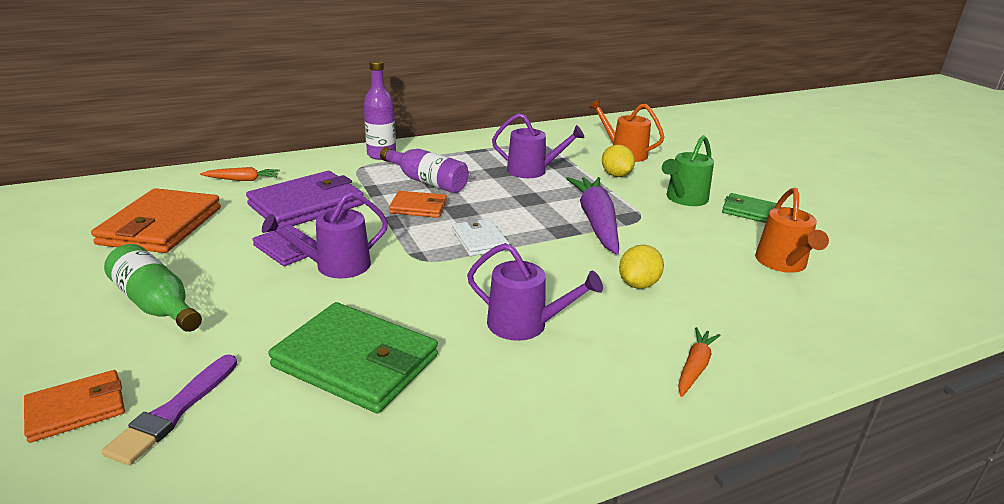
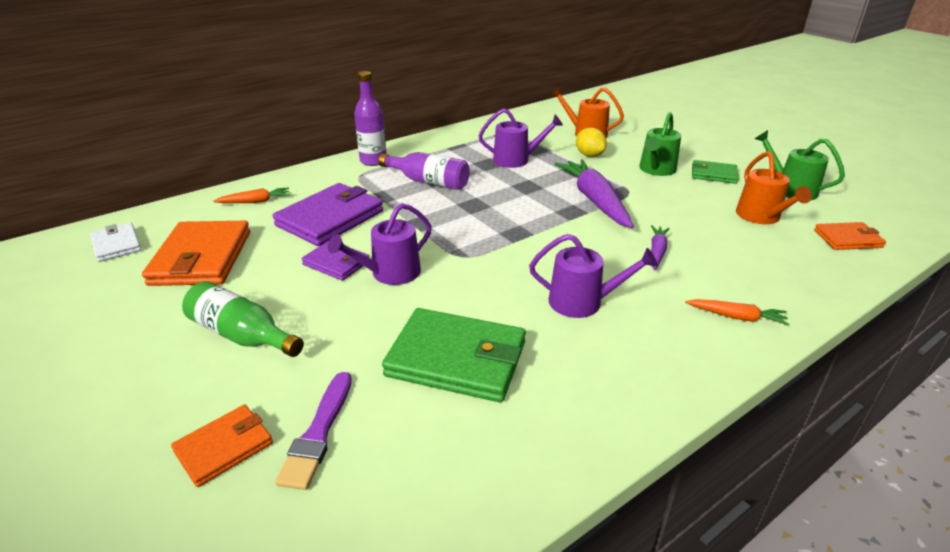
camera: 10 degrees left, 5 degrees up
(418, 207) = (434, 207): orange wallet -> orange wallet (847, 239)
(479, 240) = (504, 231): white wallet -> white wallet (116, 245)
(638, 284) = (657, 252): yellow lemon -> purple carrot
(695, 367) = (736, 317): orange carrot -> orange carrot turned 90 degrees clockwise
(835, 238) = (790, 189): none -> green watering can

